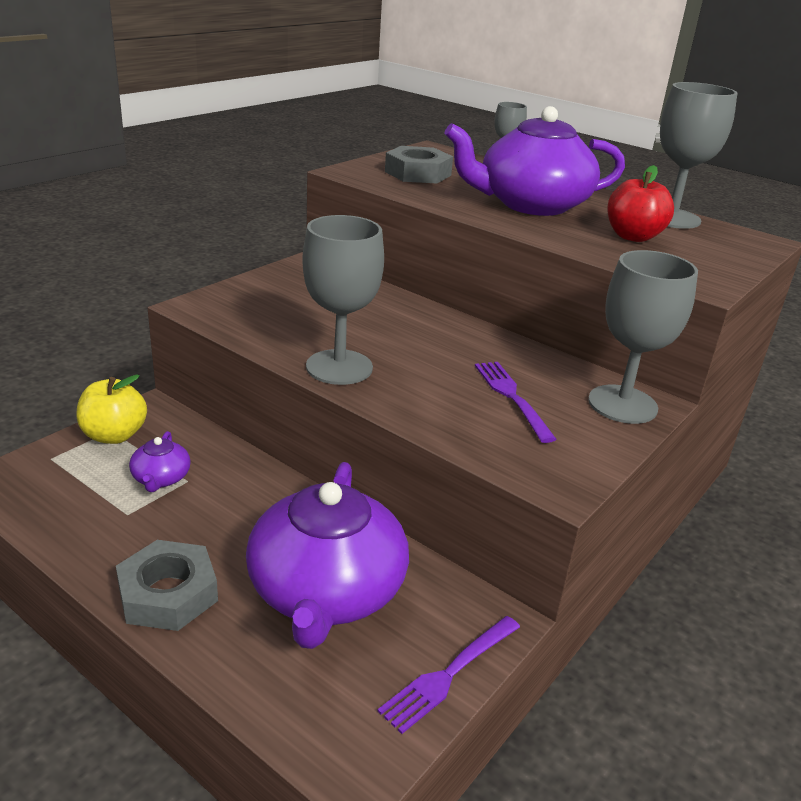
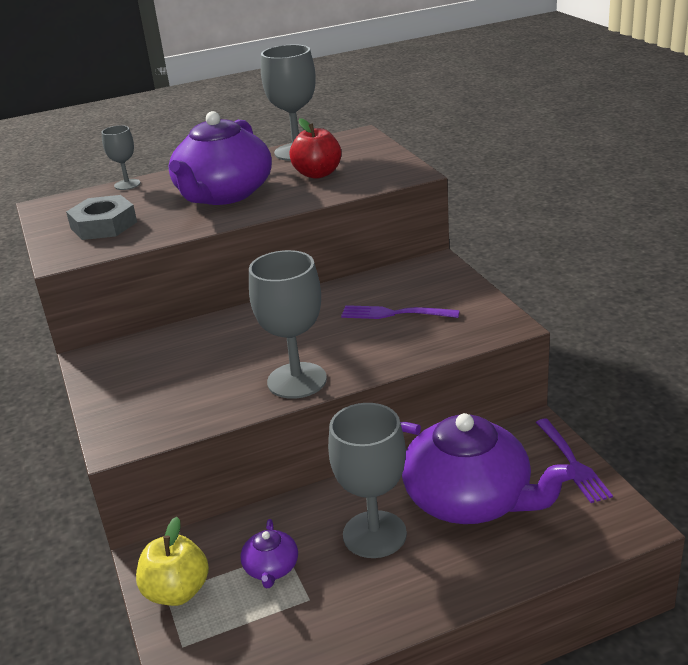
camera: 55 degrees left, 0 degrees up
(161, 478) = (271, 568): purple teapot -> purple teapot turned 60 degrees clockwise
(168, 594) = (428, 587): grey nut -> none
(622, 404) = (432, 274): grey goblet -> grey goblet (374, 534)

